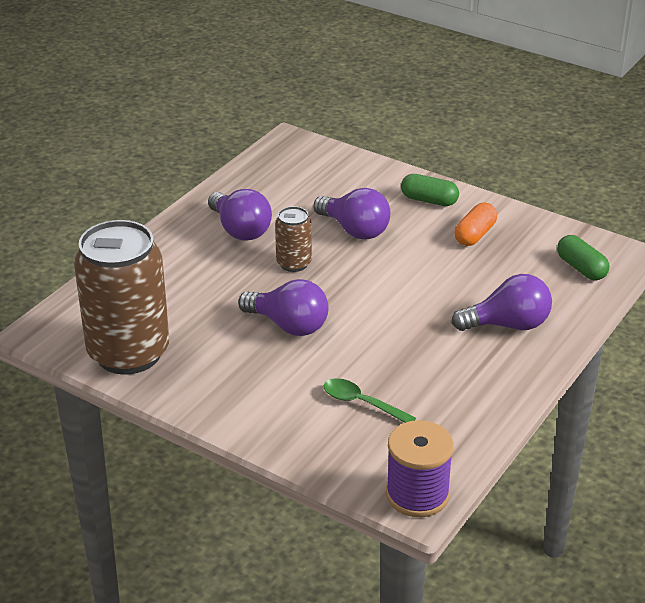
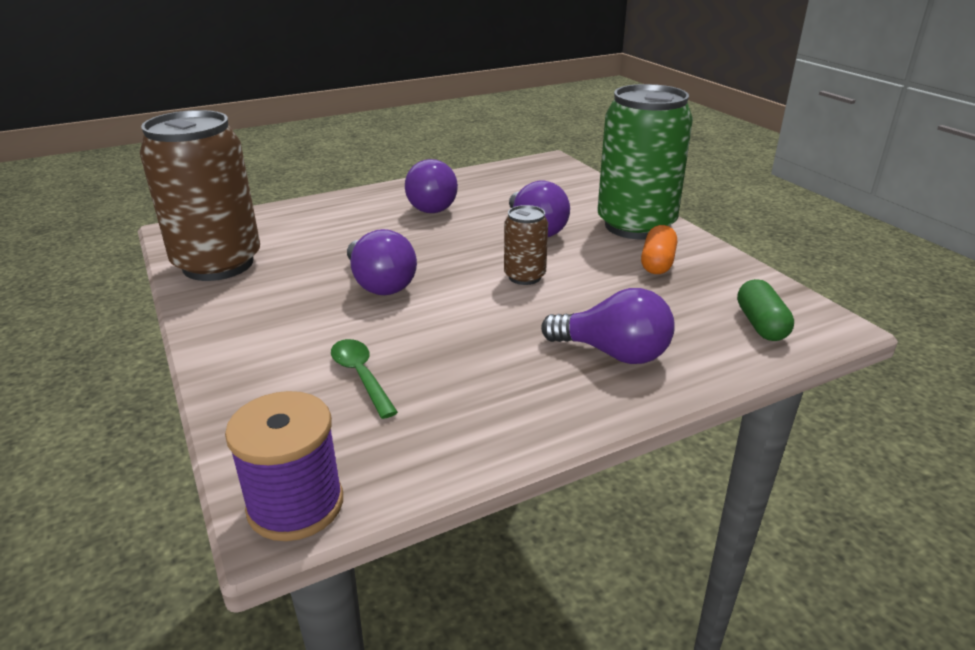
camera: 30 degrees right, 5 degrees down
(293, 263) = (447, 239): brown can -> brown can (524, 276)
(429, 200) = (636, 226): green capsule -> green can
(475, 235) = (657, 263): orange capsule -> orange capsule turned 45 degrees counterclockwise

